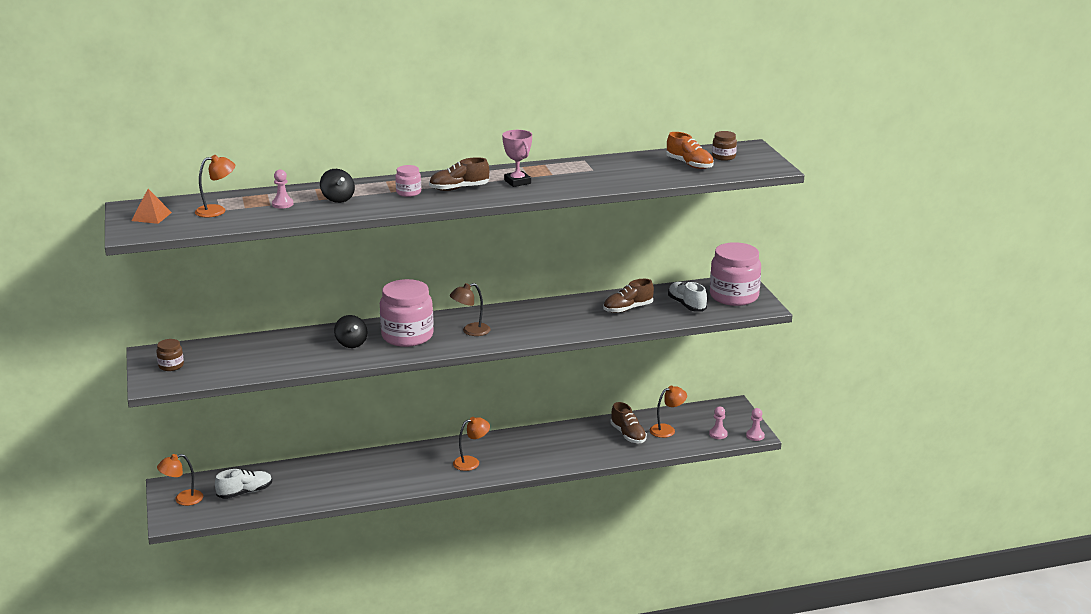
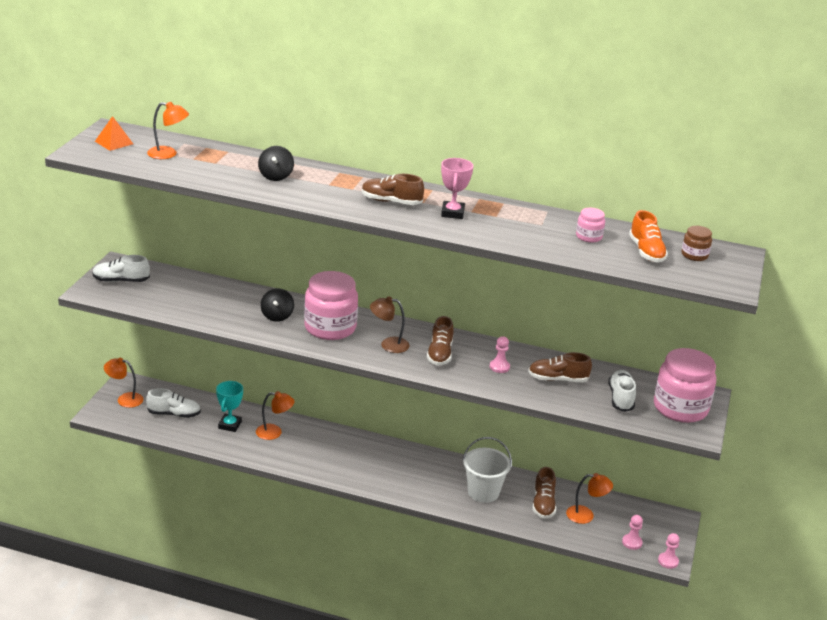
camera: 30 degrees right, 5 degrees up
(171, 366) = (121, 281): brown jar -> white shoe
(282, 204) = (225, 166): pink pawn -> pink pawn (499, 367)
(307, 481) = (230, 425): none -> turquoise trophy
(408, 192) = (342, 190): pink jar -> pink jar (589, 237)
(471, 462) = (377, 468): orange lamp -> orange lamp (274, 433)
(519, 323) = (440, 354): none -> brown shoe
(574, 445) = (483, 492): none -> white bucket

